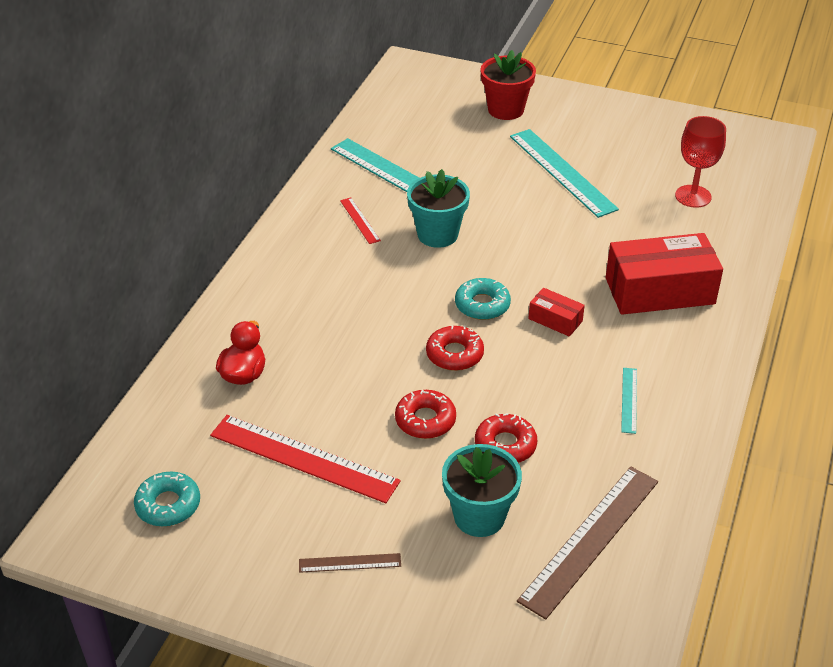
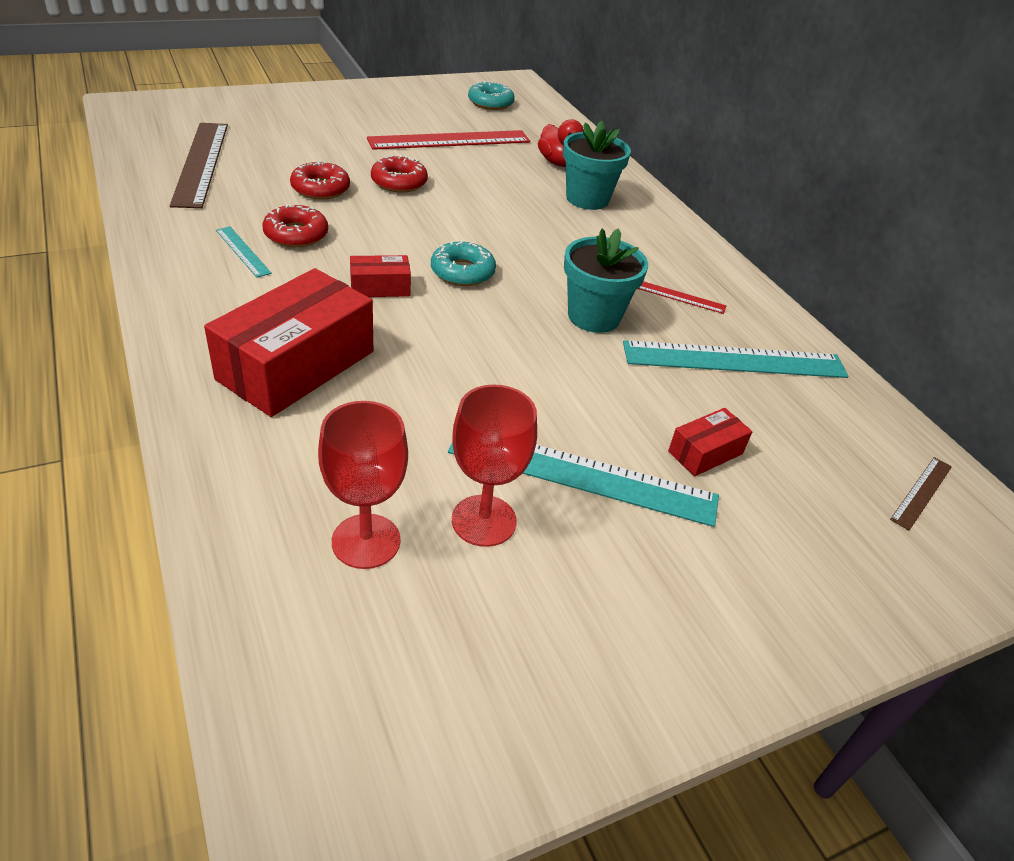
camera: 130 degrees right, 0 degrees up
(350, 563) = (353, 112): brown ruler -> brown ruler (921, 492)
(454, 354) = (434, 227): red donut -> red donut (296, 234)
(479, 516) = (295, 150): turquoise flower pot -> turquoise flower pot (587, 199)
(487, 151) = (705, 452): none -> red box
(505, 110) = (795, 548): red flower pot -> none
(631, 179) = (484, 520): none -> red goblet

